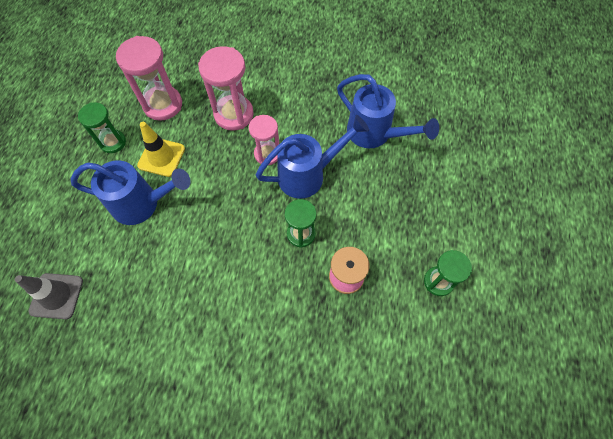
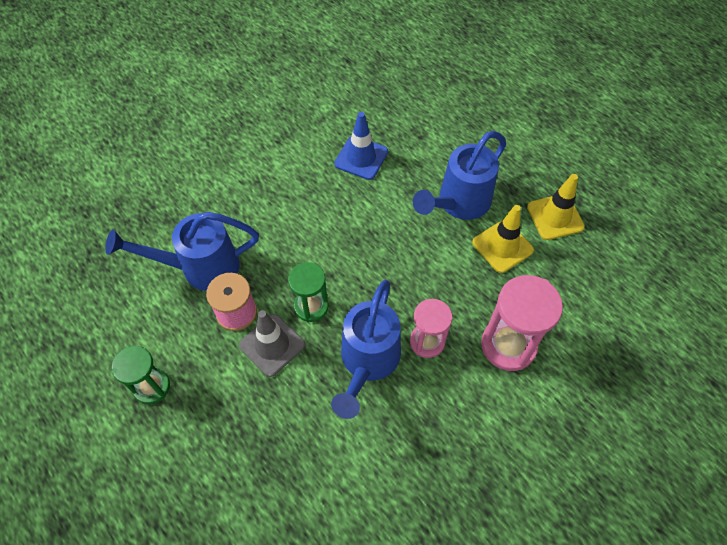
camera: 130 degrees right, 5 degrees down
(56, 296) = (420, 109): grey traffic cone -> grey traffic cone (272, 345)
(113, 142) = (555, 217): green hourglass -> yellow traffic cone
(144, 302) = (361, 158): none -> blue traffic cone
(163, 105) = (576, 285): pink hourglass -> none
(374, 134) = (357, 478): blue watering can -> blue watering can (201, 267)

